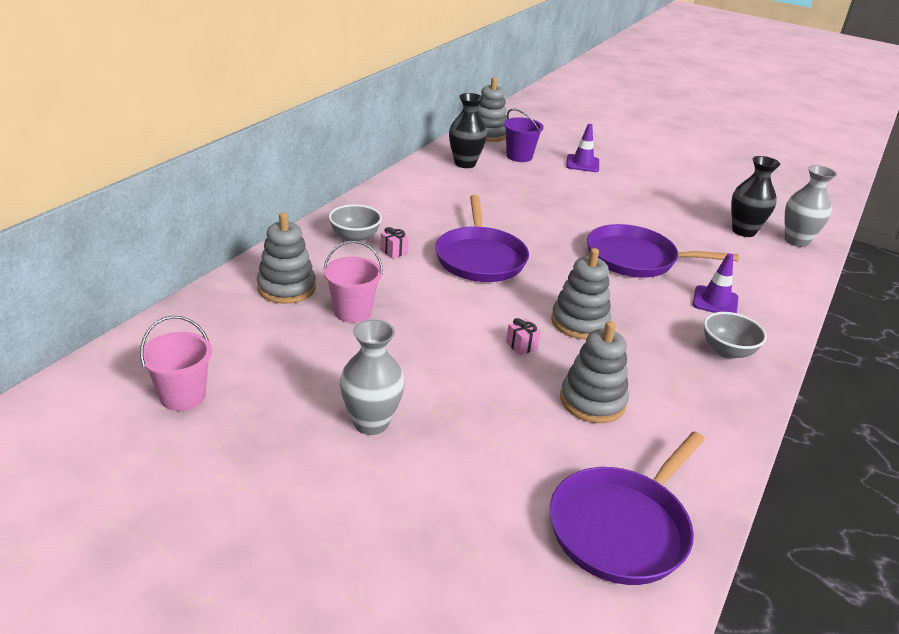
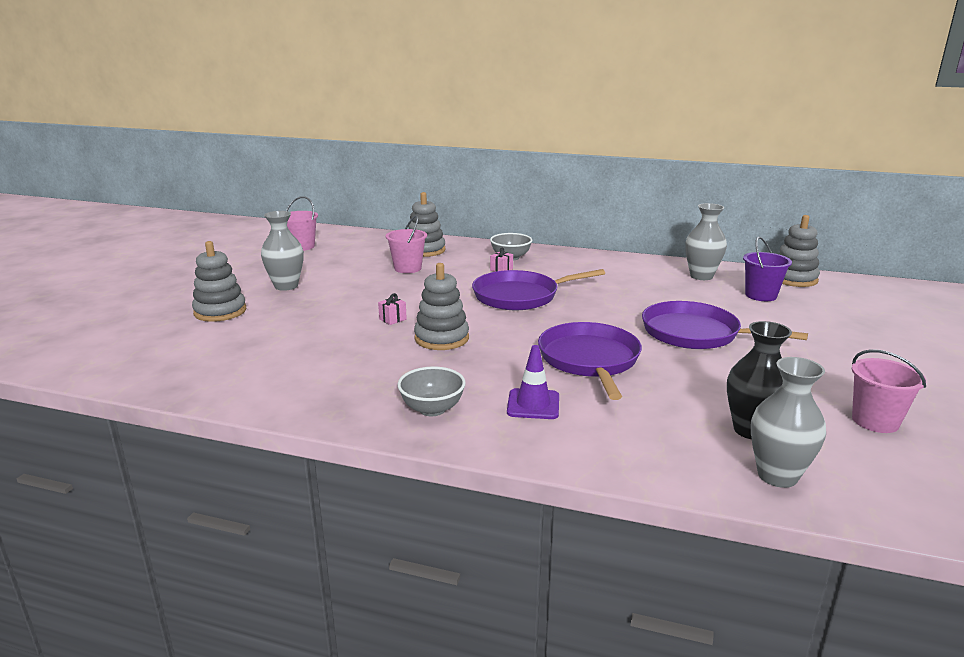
camera: 80 degrees right, 10 degrees down
(465, 163) = (701, 276): black vase -> grey vase
(582, 164) = (799, 325): purple traffic cone -> none
(592, 401) = (326, 348): grey stacking toy -> grey stacking toy (220, 311)
(622, 527) = (182, 362): purple pan -> purple pan (695, 333)
(727, 192) = (875, 421): none -> pink bucket

